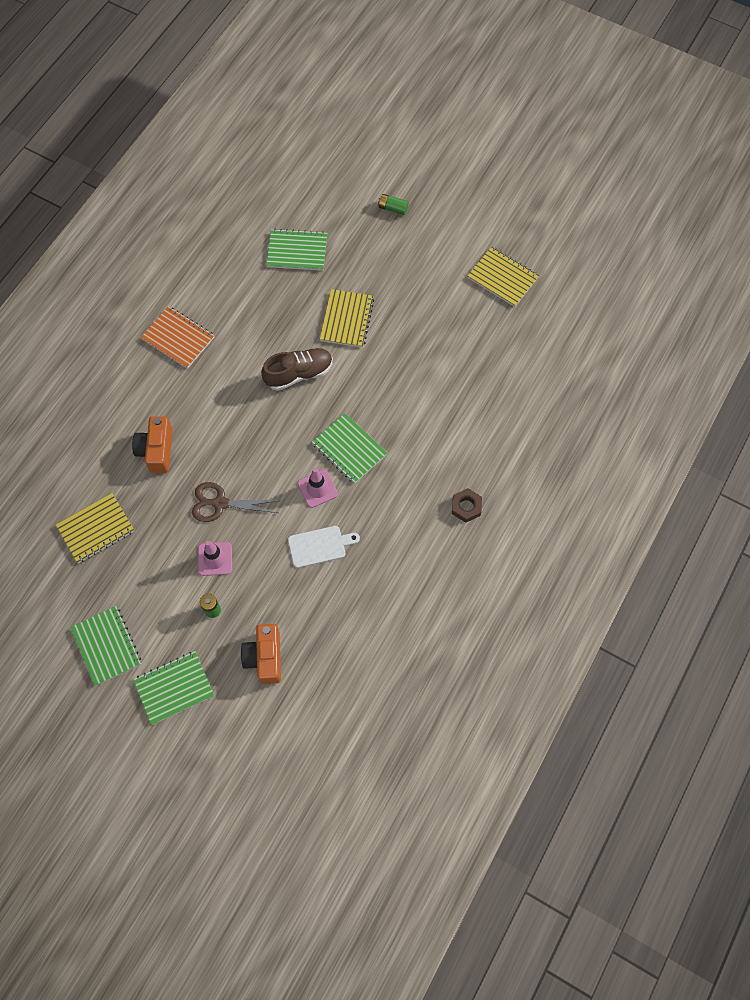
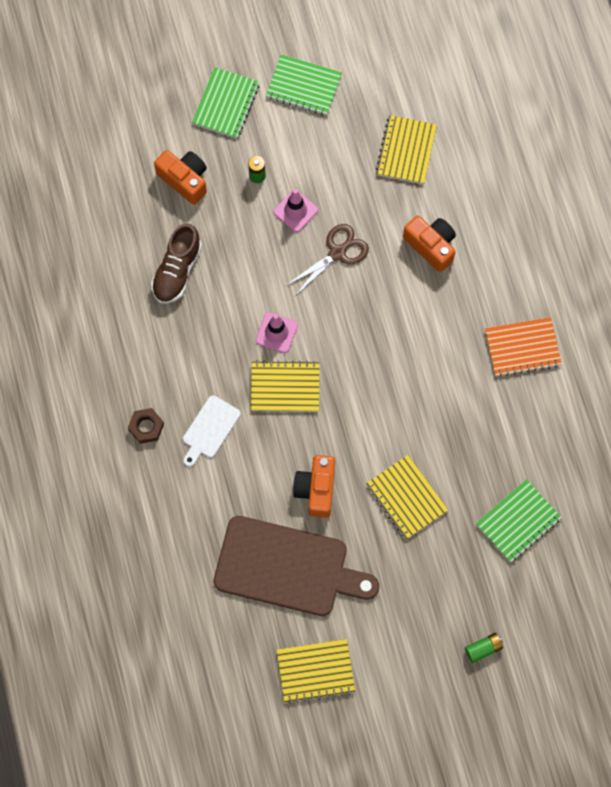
camera: 135 degrees right, 5 degrees up
(299, 374) = (393, 411): brown shoe -> brown shoe (177, 271)
(319, 546) = (228, 291): white cutting board -> white cutting board (210, 429)
(349, 449) = (285, 387): green notebook -> yellow notebook
(396, 372) = (316, 489): none -> orange camera
(461, 345) = (287, 567): none -> brown cutting board

